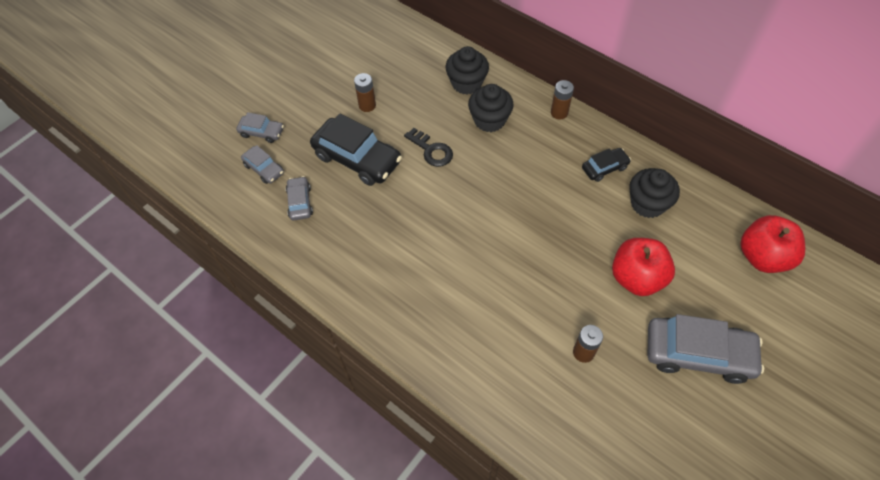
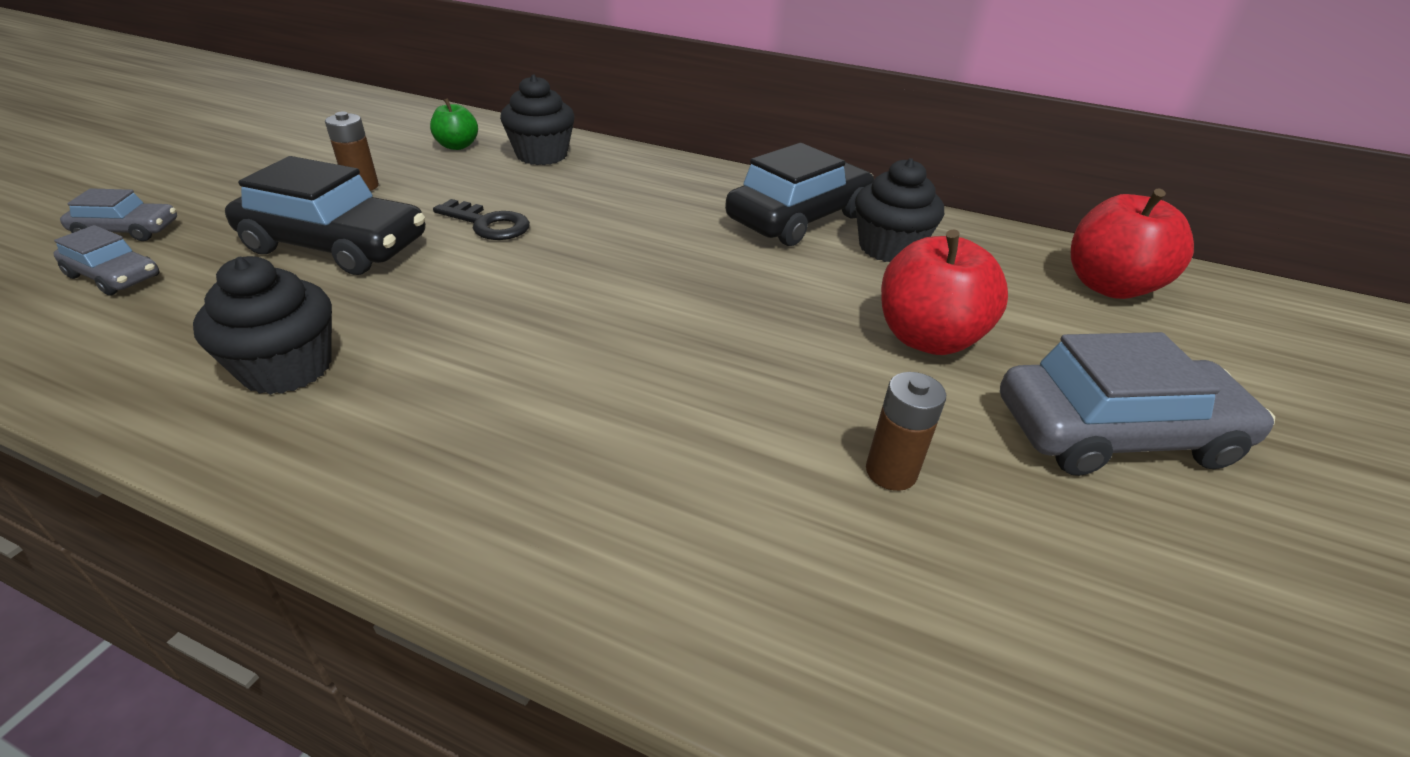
camera: 20 degrees left, 20 degrees down
(300, 202) = (190, 315): grey car -> none
(418, 67) = (457, 146): none -> green apple
(489, 120) = (588, 186): black cupcake -> black cupcake (287, 368)
(559, 113) = (701, 172): brown battery -> none
(604, 168) = (798, 218): black car -> black car, size x1.95

